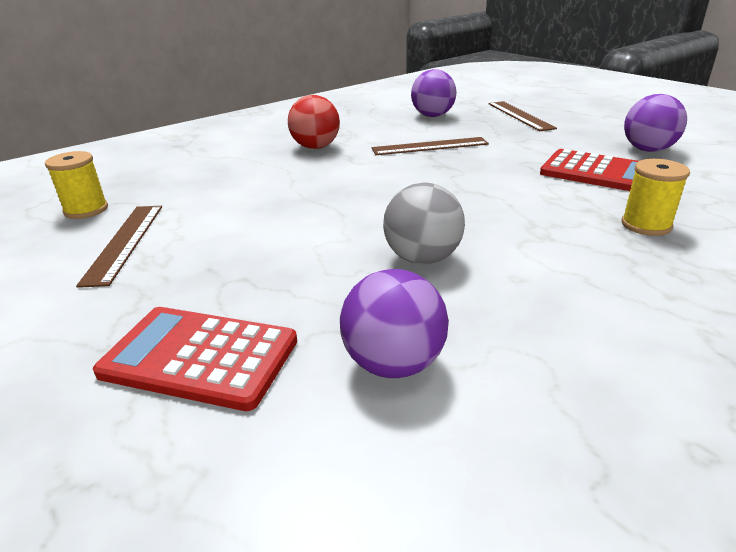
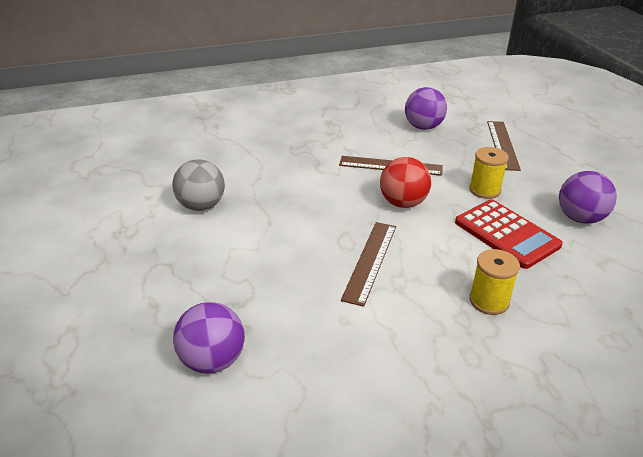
camera: 20 degrees right, 5 degrees up
(86, 210) = (108, 172): yellow spool -> yellow spool (484, 190)
(125, 242) = (116, 210): brown ruler -> brown ruler (370, 261)
(199, 357) = (110, 318): red calculator -> none
(316, 147) = (299, 144): red ball -> red ball (403, 203)
(422, 258) = (294, 282): grey ball -> grey ball (202, 206)

